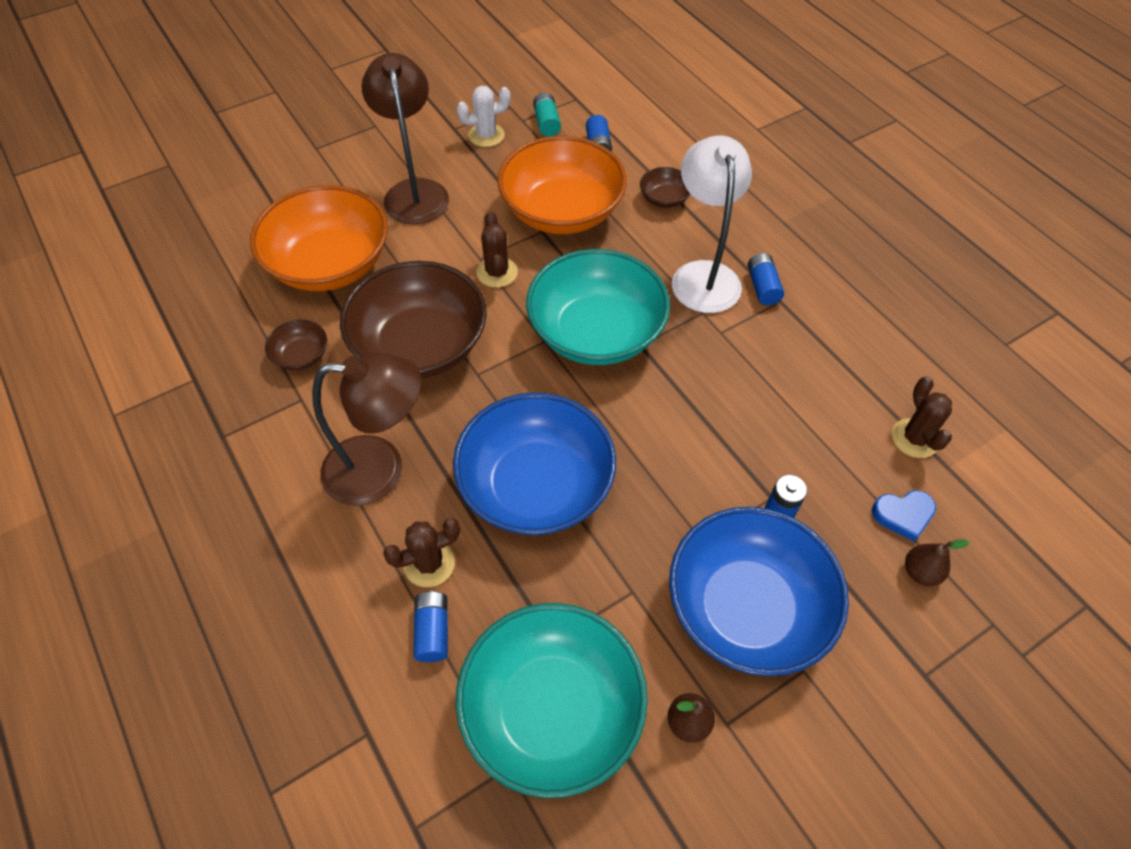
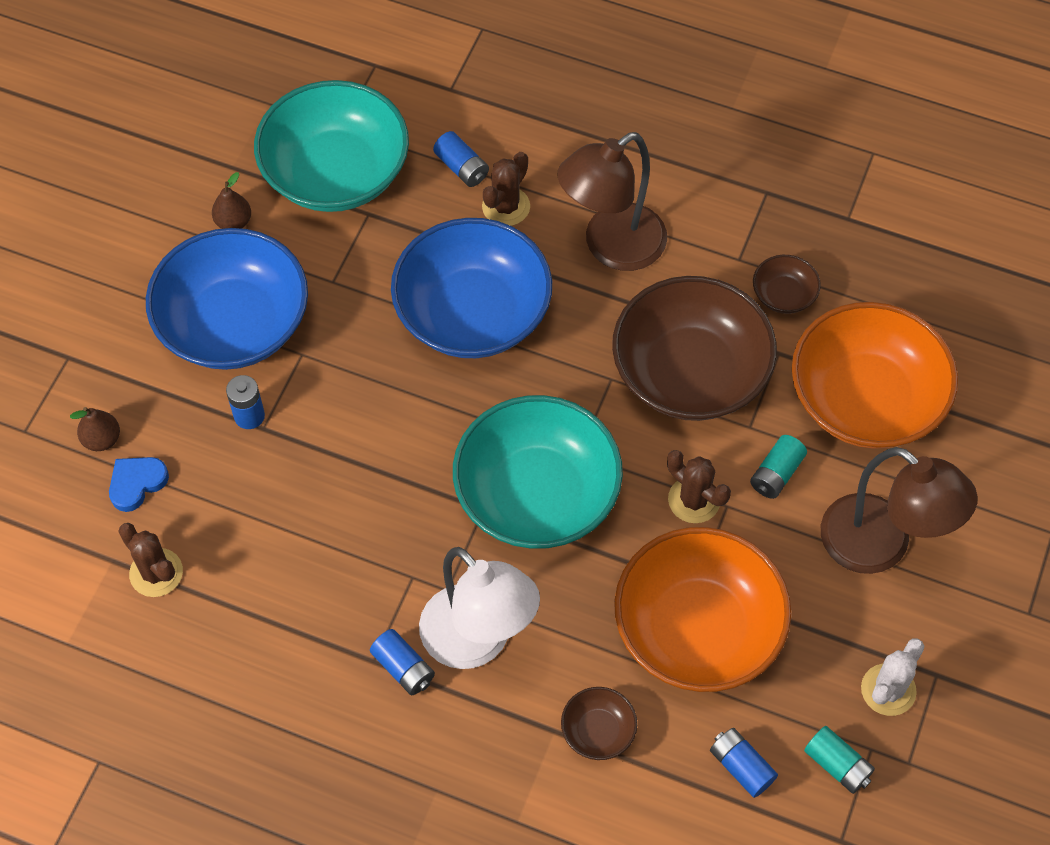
camera: 145 degrees right, 5 degrees up
(431, 257) = (776, 474): none -> turquoise battery

